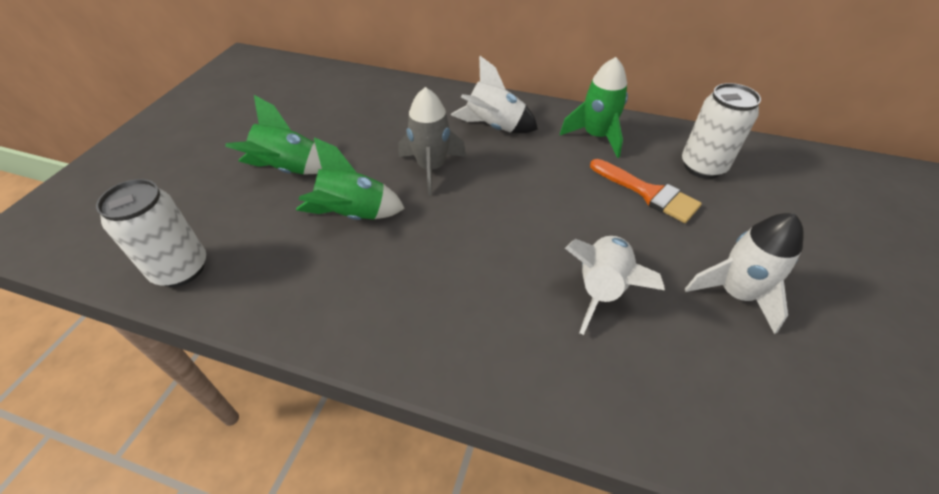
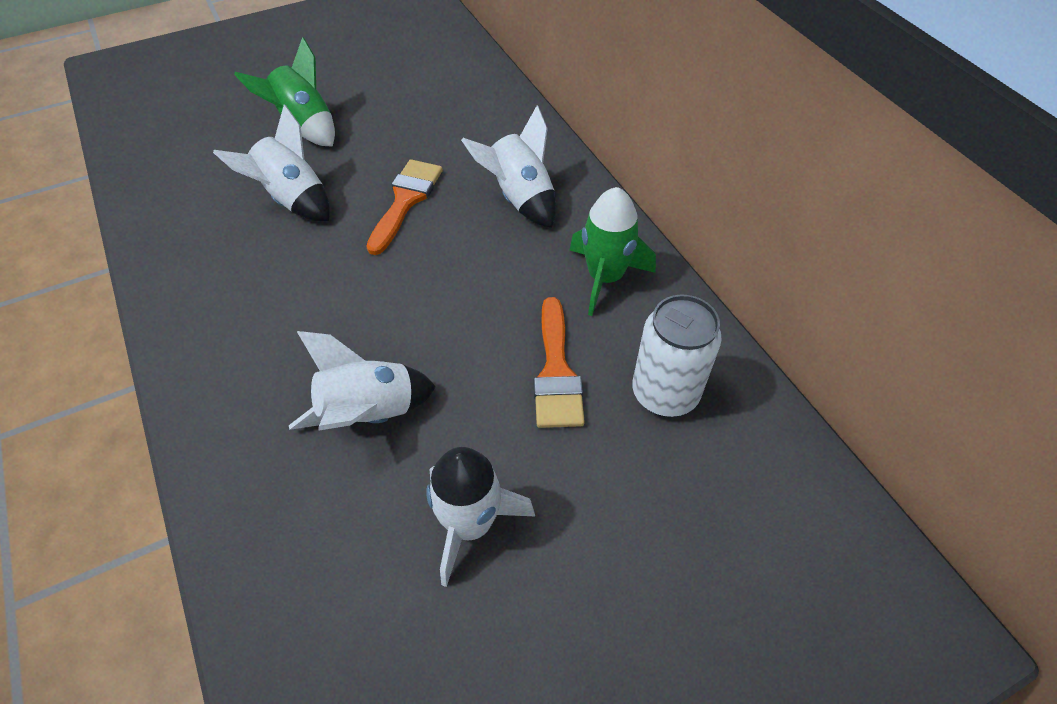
camera: 45 degrees right, 5 degrees up
(181, 269) = (146, 161): white can -> none
(353, 215) = (292, 199): green rocket -> white rocket
(431, 168) = (405, 200): grey rocket -> orange brush

